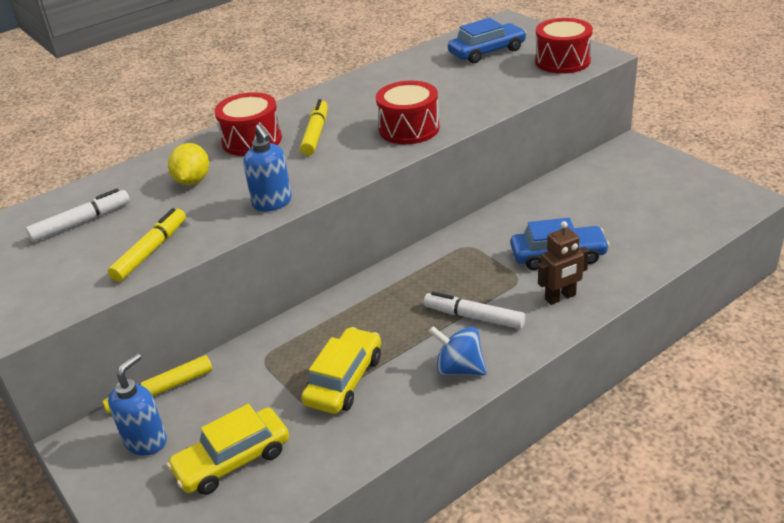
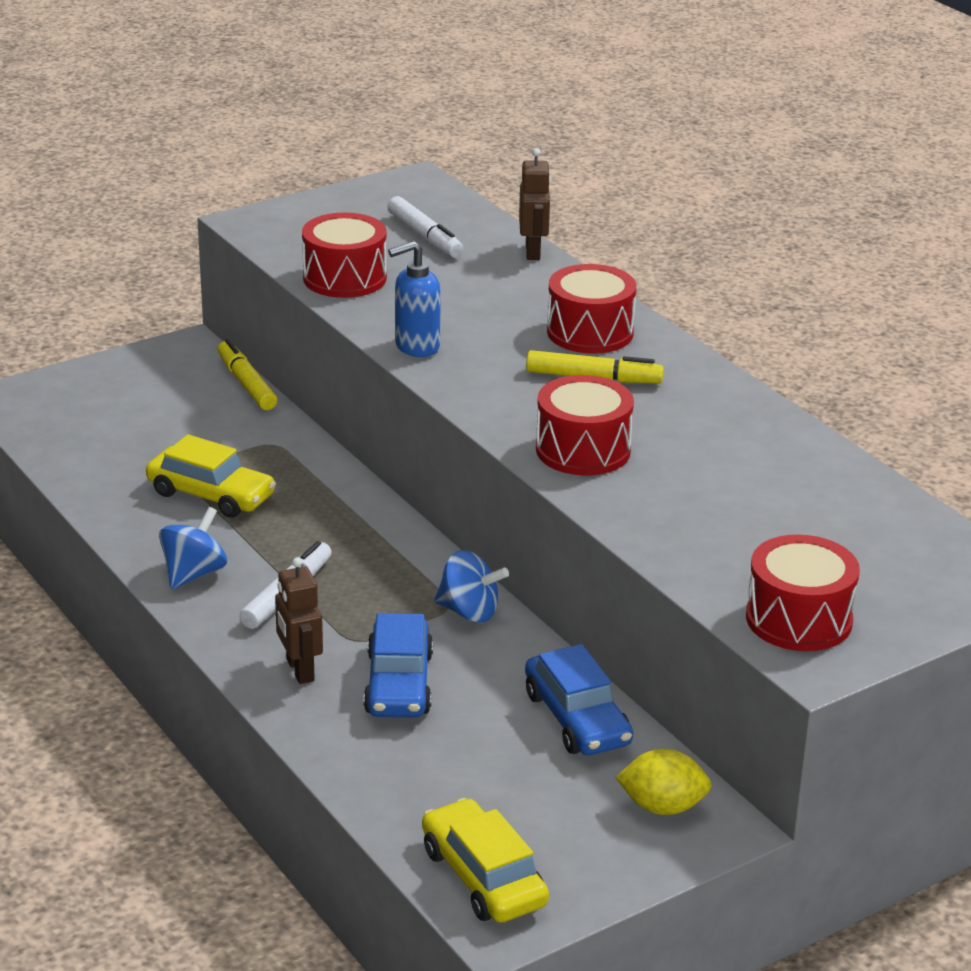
camera: 90 degrees right, 5 degrees down
(122, 172) = (533, 252): none -> brown robot
(146, 441) = (174, 380): blue soap dispenser -> none
(151, 251) = (344, 278): yellow marker -> red drum
(192, 181) = (493, 296): yellow lemon -> yellow lemon (662, 807)
(232, 460) = (122, 427): yellow car -> yellow car (483, 877)
(472, 238) = (469, 612): none -> blue spinning top
(487, 52) = (858, 545): blue car -> blue car (577, 718)

